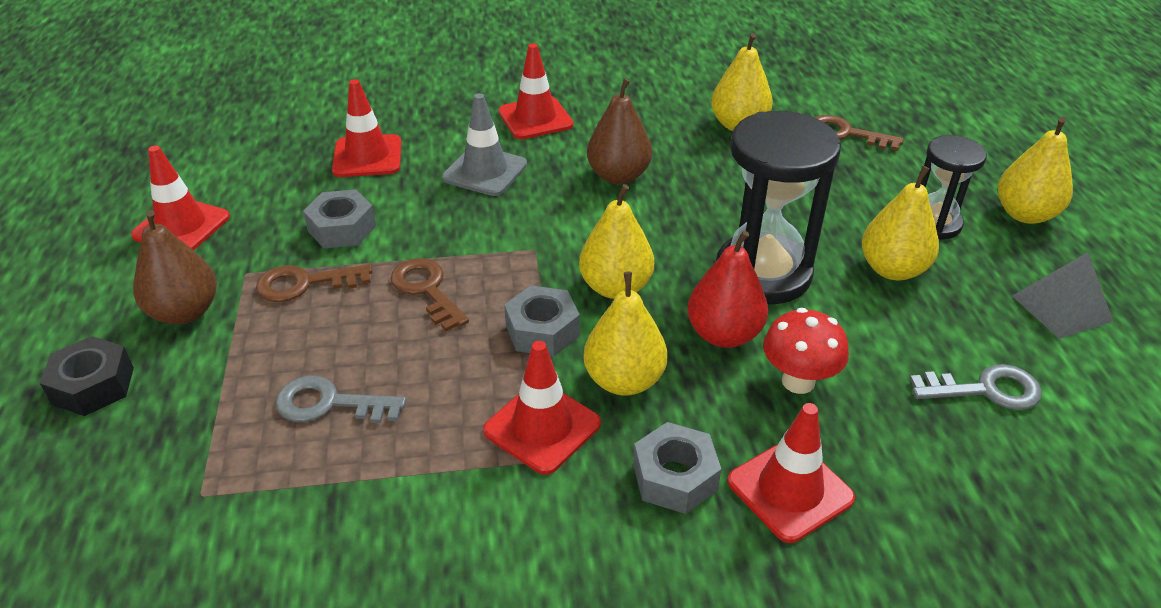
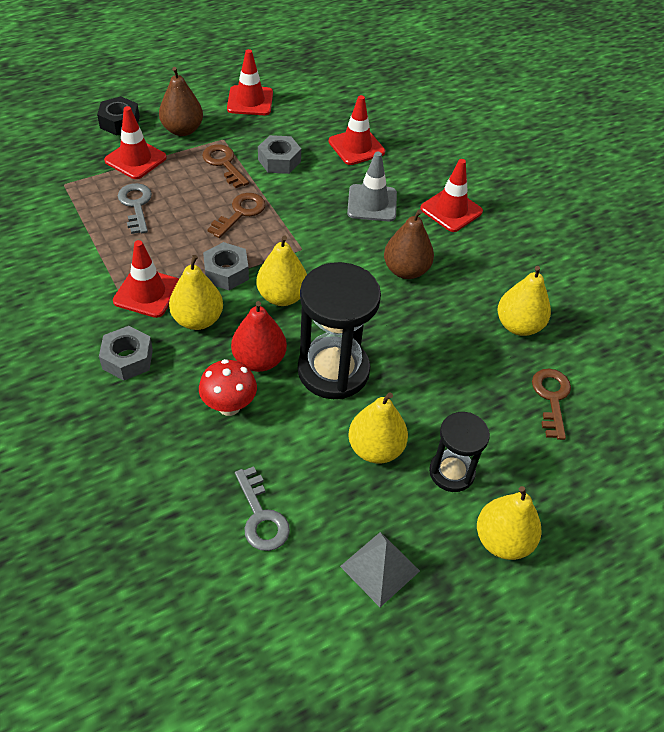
camera: 65 degrees right, 10 degrees up
(790, 490) = (133, 415): red traffic cone -> red traffic cone (135, 159)

